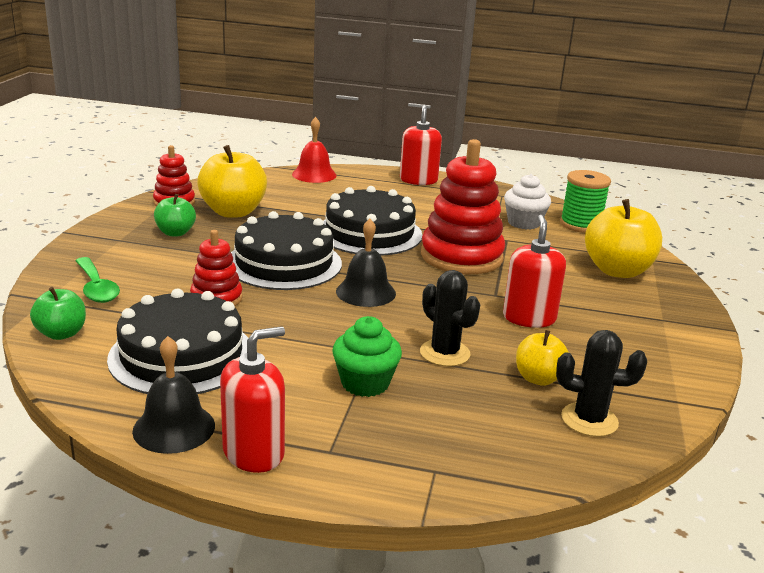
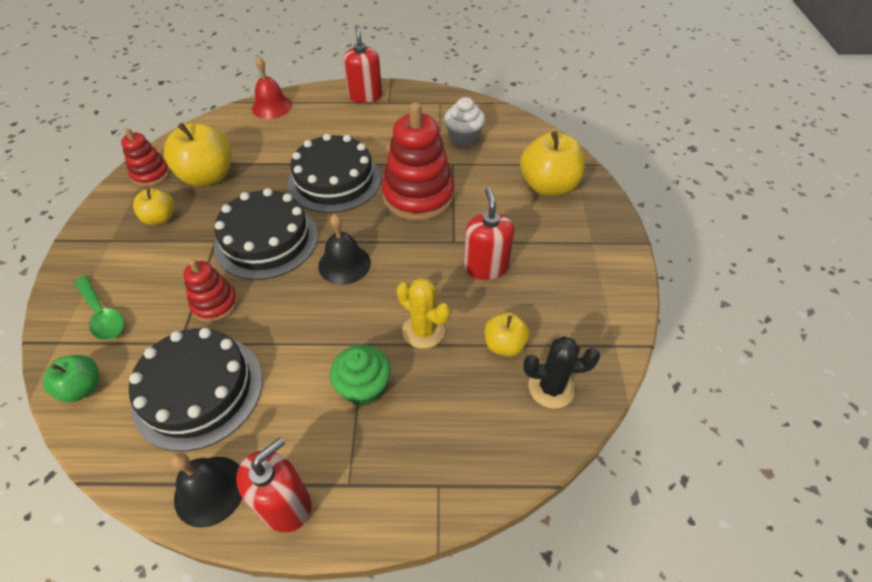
camera: 10 degrees left, 25 degrees up
(175, 233) = (160, 218): green apple -> yellow apple
(444, 353) = (423, 331): black cactus -> yellow cactus
(580, 225) = (510, 130): green spool -> none

